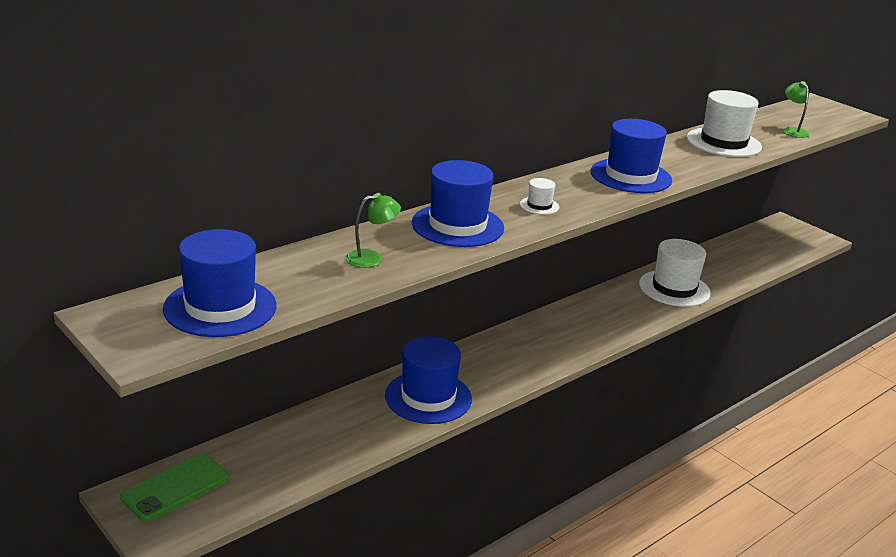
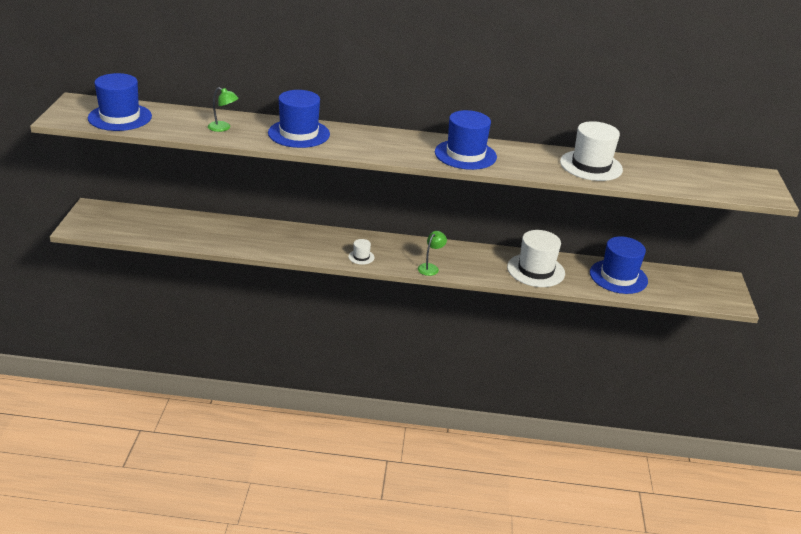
camera: 45 degrees right, 5 degrees up
(175, 488) = (112, 215): green phone -> none
(428, 397) = (277, 242): blue hat -> blue hat (618, 277)
(539, 206) = (367, 144): white hat -> white hat (361, 257)
(792, 131) = (674, 181): green lamp -> green lamp (430, 267)

